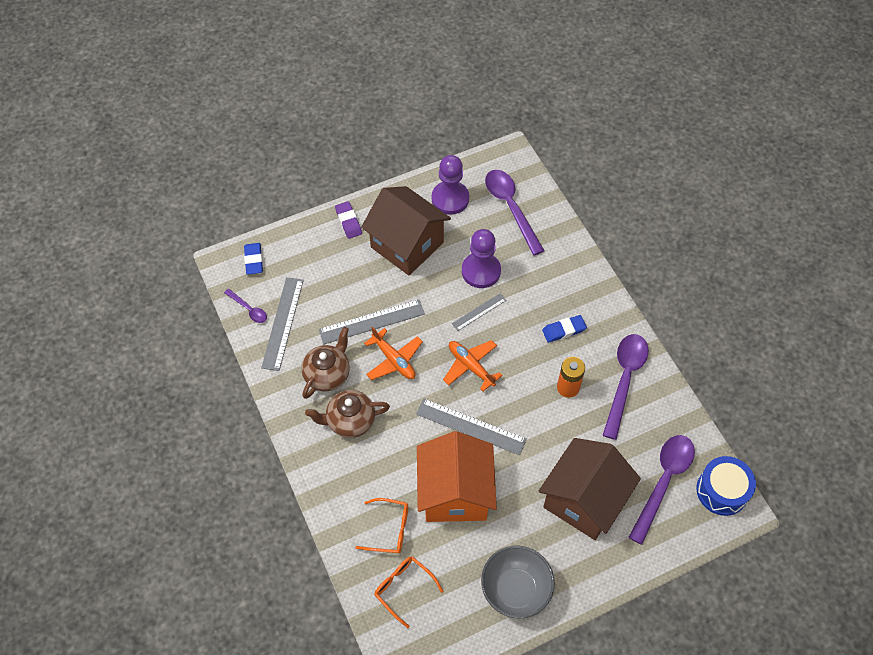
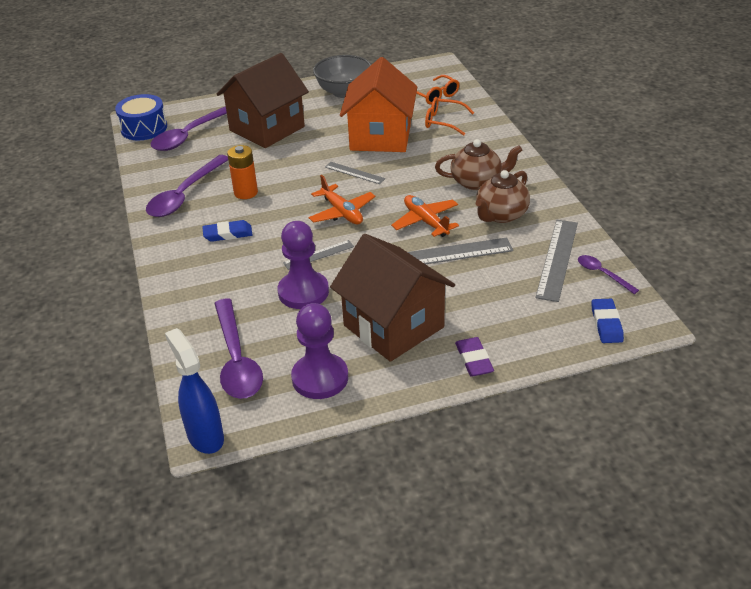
camera: 170 degrees left, 20 degrees down
(470, 426) = (354, 173): grey ruler -> grey ruler, size x0.58
(510, 153) = (205, 436): none -> blue spray bottle

